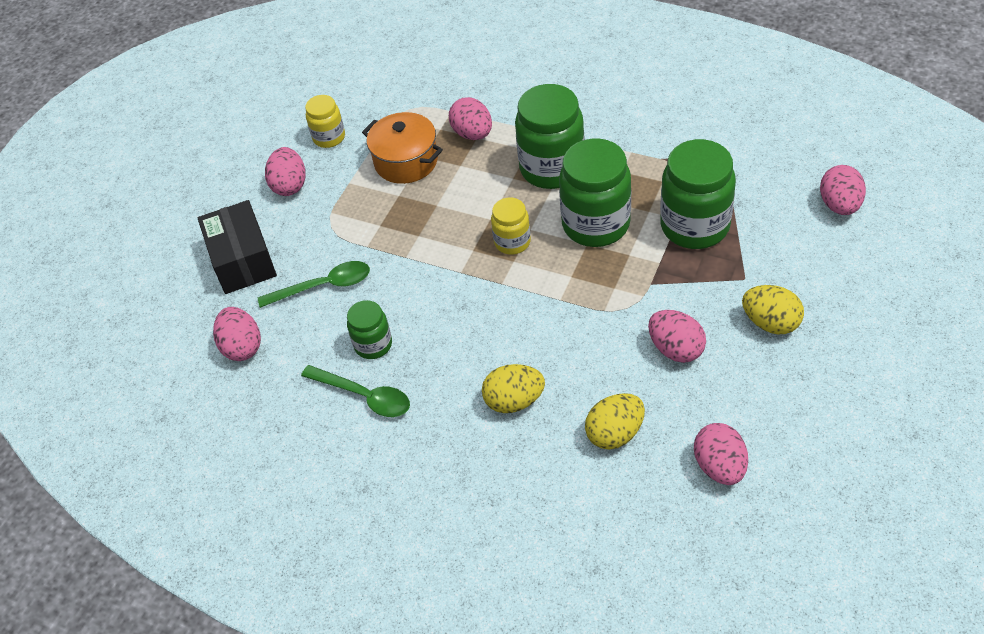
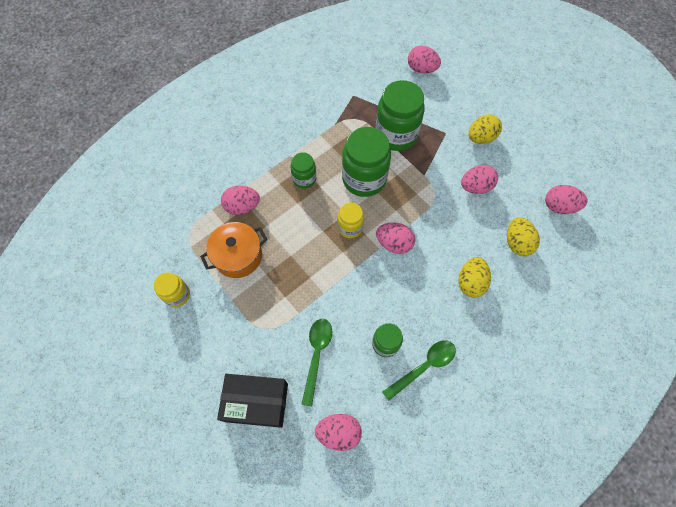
camera: 70 degrees left, 15 degrees up
(290, 185) = (205, 340): pink egg -> pink egg (394, 243)
(552, 168) = (304, 179): green jar -> green jar, size x0.54

